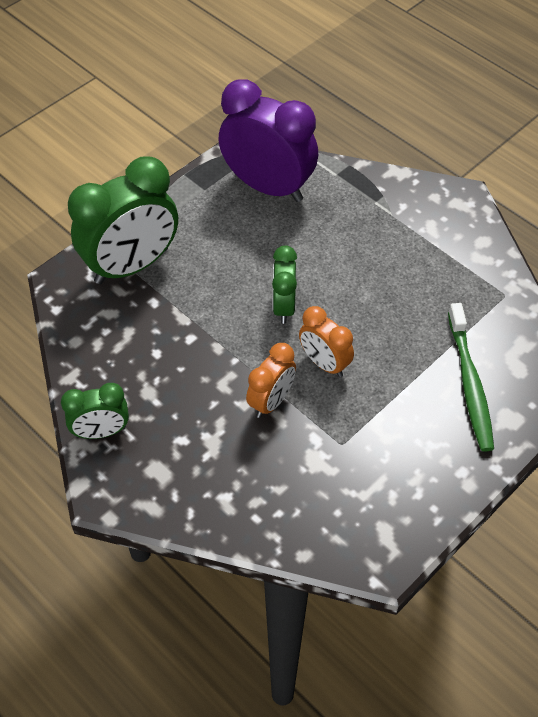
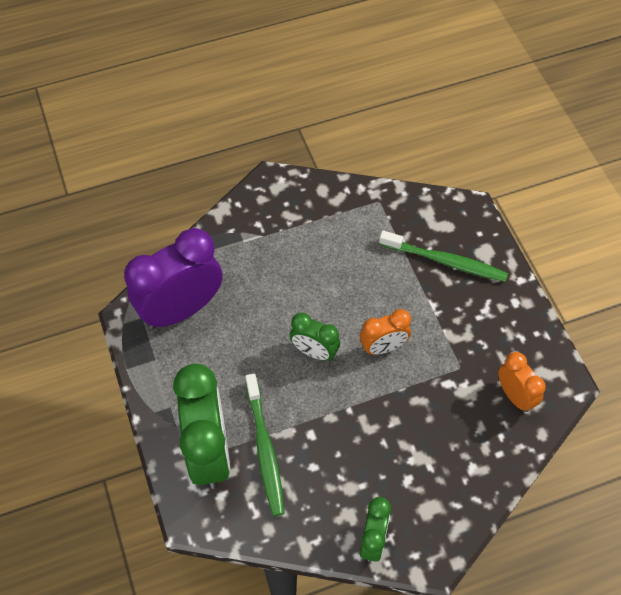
camera: 65 degrees left, 5 degrees up
(156, 306) = (264, 449): none -> green toothbrush
(271, 401) = (401, 399): orange clock -> orange clock (515, 396)

